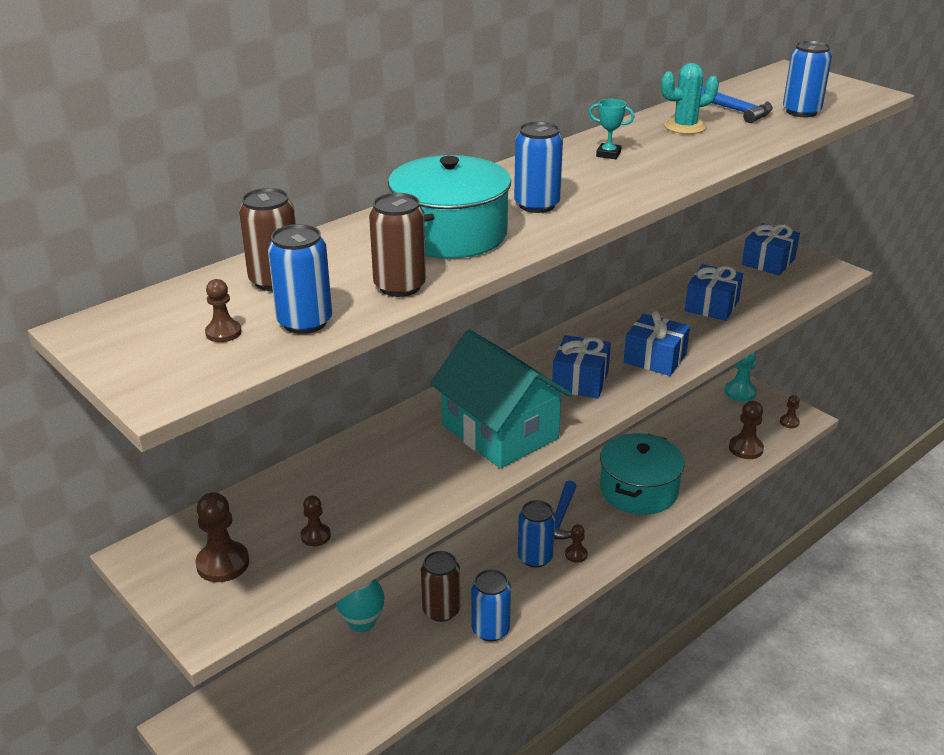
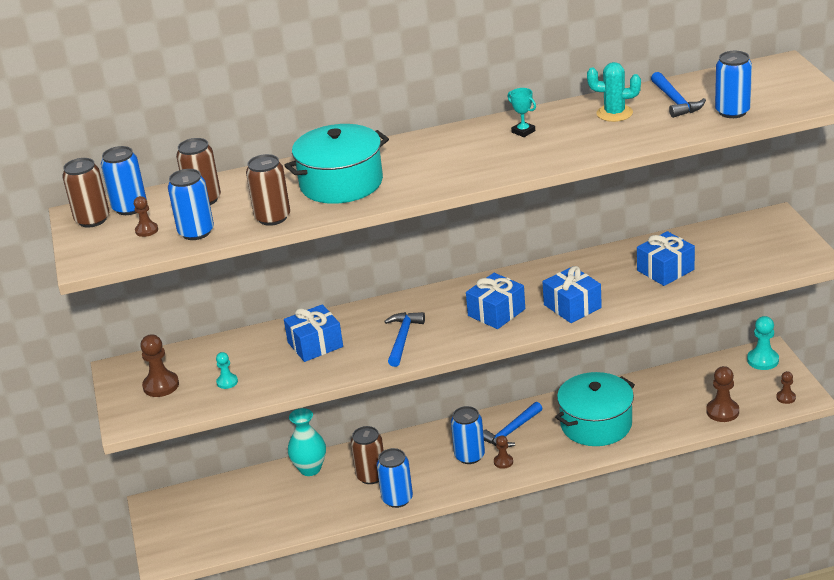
camera: 30 degrees right, 0 degrees up
(119, 333) = (92, 220): none -> brown can
(315, 536) = (227, 382): brown pawn -> turquoise pawn
(499, 432) = (403, 338): turquoise house -> blue hammer
(536, 205) = (423, 169): blue can -> blue can (130, 208)
(768, 262) = (759, 238): blue gift -> blue gift (315, 344)

